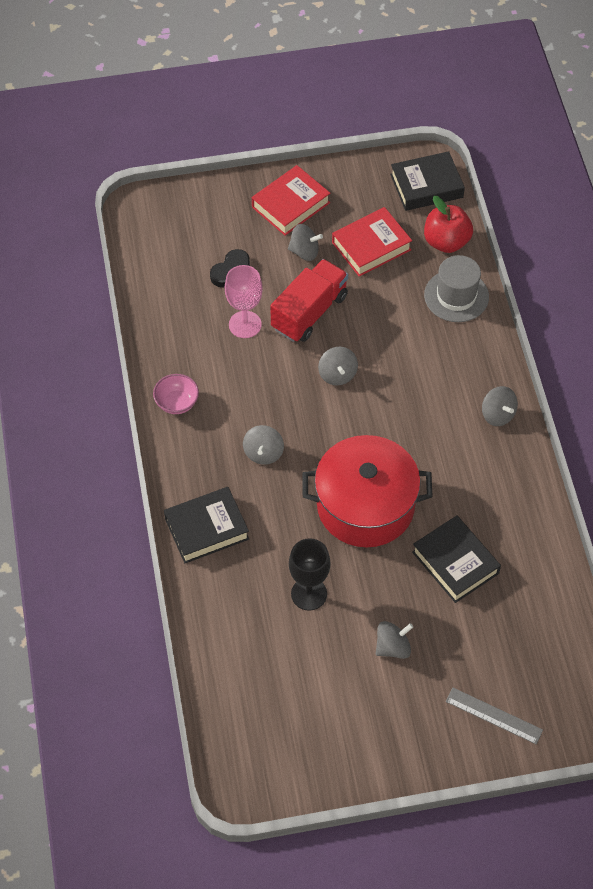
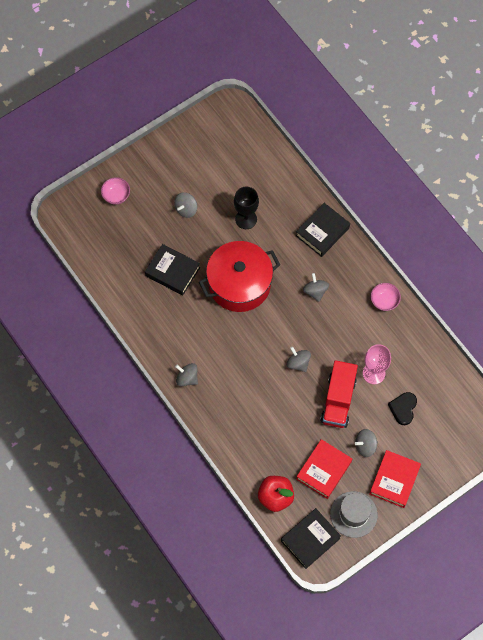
camera: 155 degrees right, 10 degrees up
(456, 296) = (250, 455): grey hat -> grey hat (353, 514)
(494, 716) = (116, 196): grey ruler -> pink bowl

